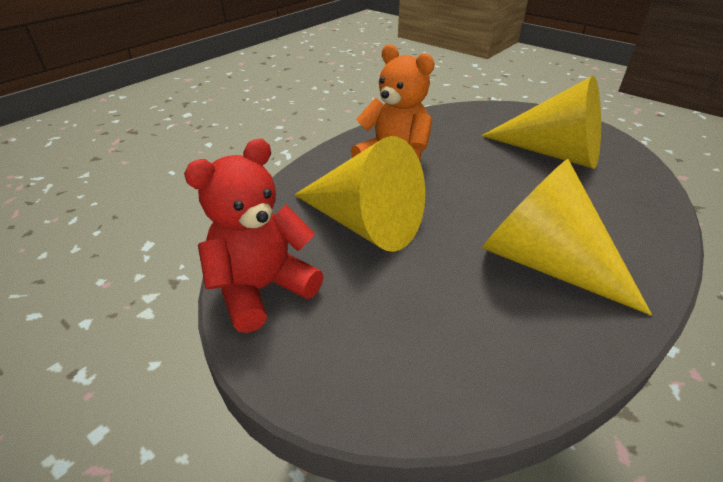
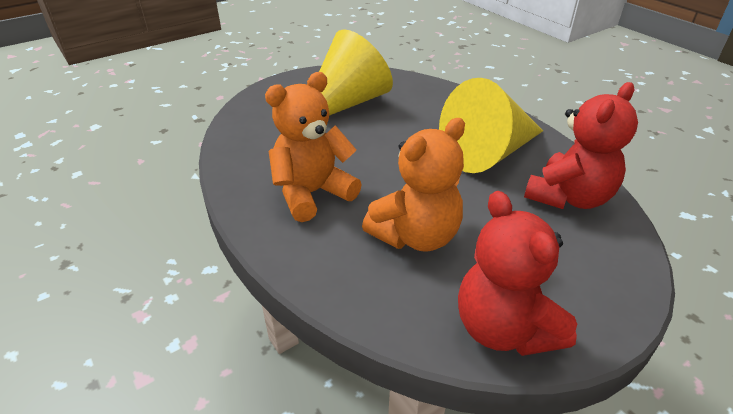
camera: 75 degrees left, 0 degrees up
(365, 224) = (416, 236): yellow cone -> orange teddy bear
(498, 343) = (569, 197): none -> red teddy bear

